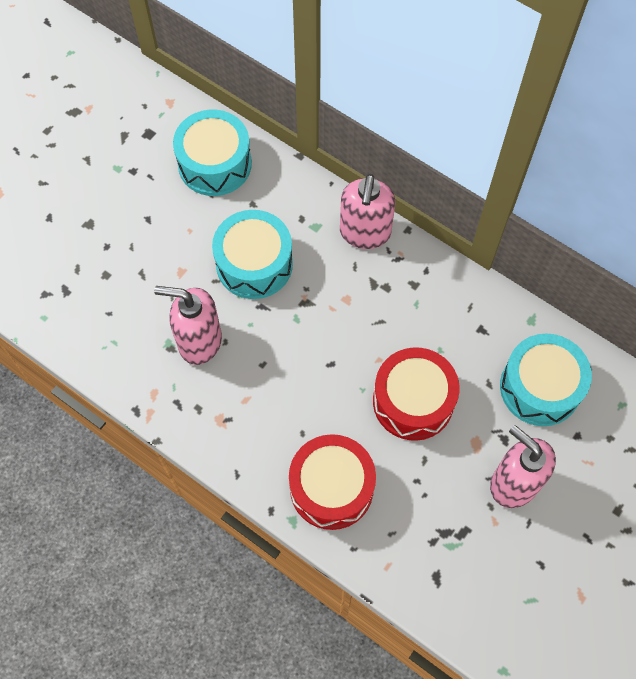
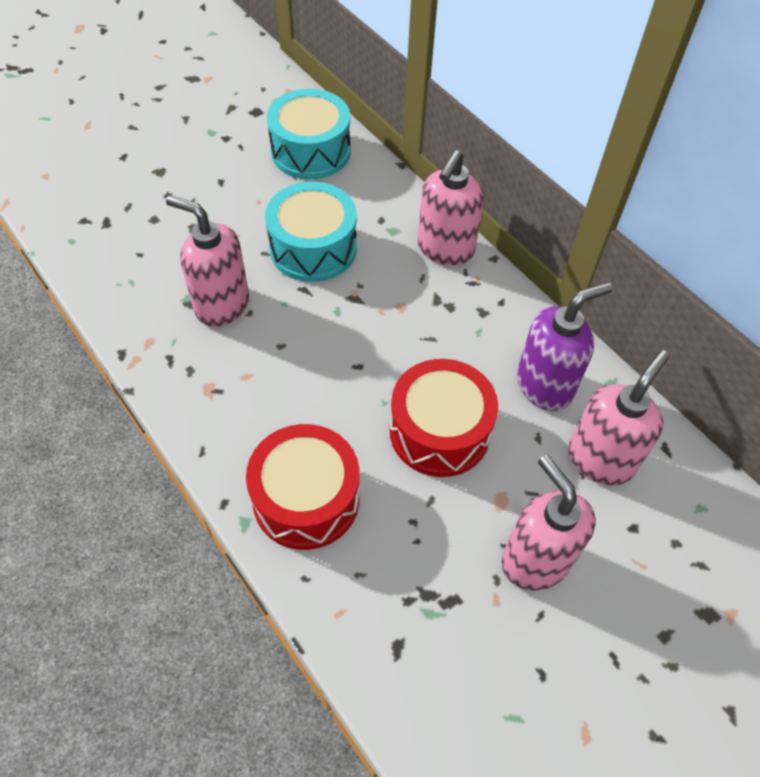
camera: 15 degrees right, 10 degrees down
(482, 337) = (545, 385): none -> purple soap dispenser
(540, 387) = (600, 459): turquoise drum -> pink soap dispenser

